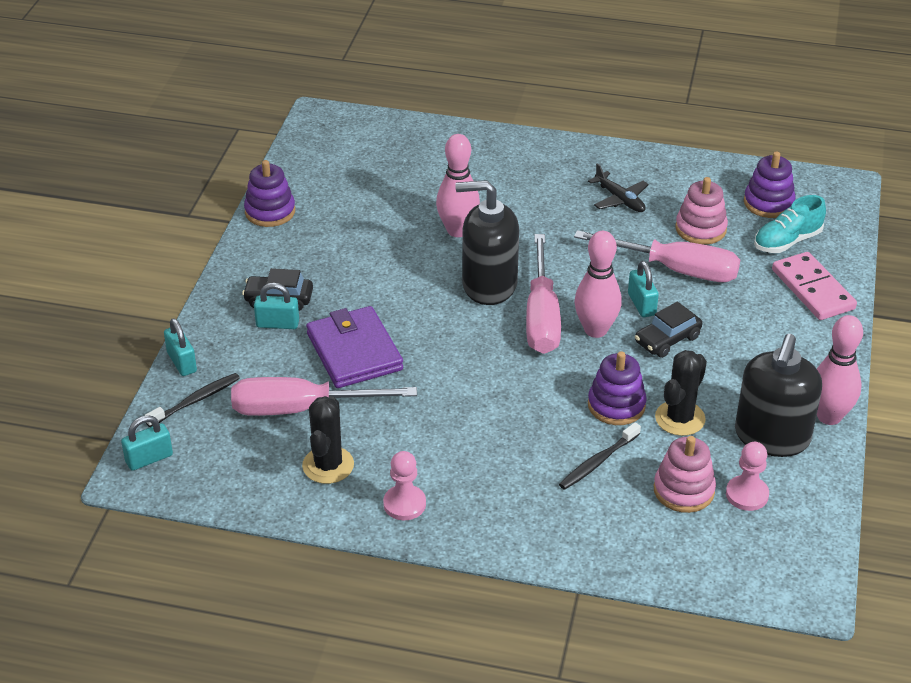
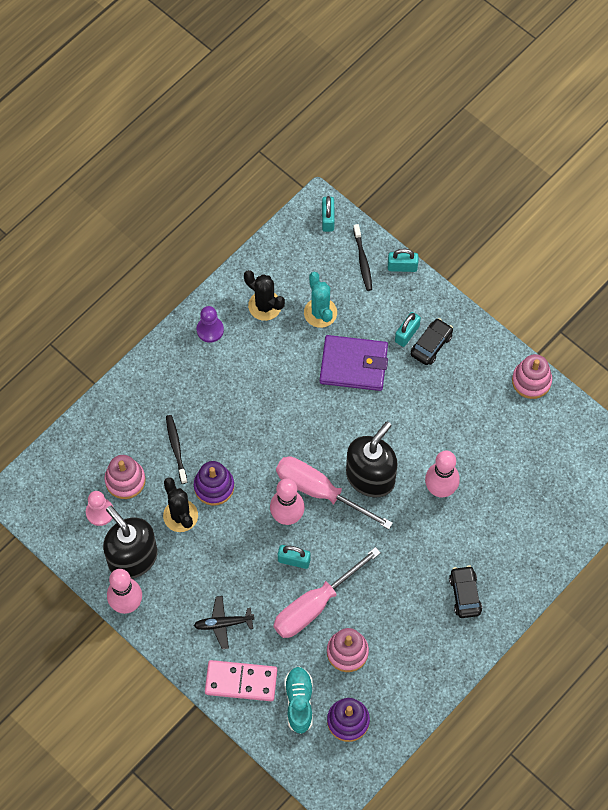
camera: 120 degrees right, 25 degrees up
(270, 212) = (531, 381): purple stacking toy -> pink stacking toy
(301, 409) = (320, 313): pink screwdriver -> turquoise cactus
(404, 504) = (210, 330): pink pawn -> purple pawn
(620, 199) = (413, 618): black plane -> black plane (223, 624)
(667, 340) = (251, 554): black car -> black car (465, 594)

